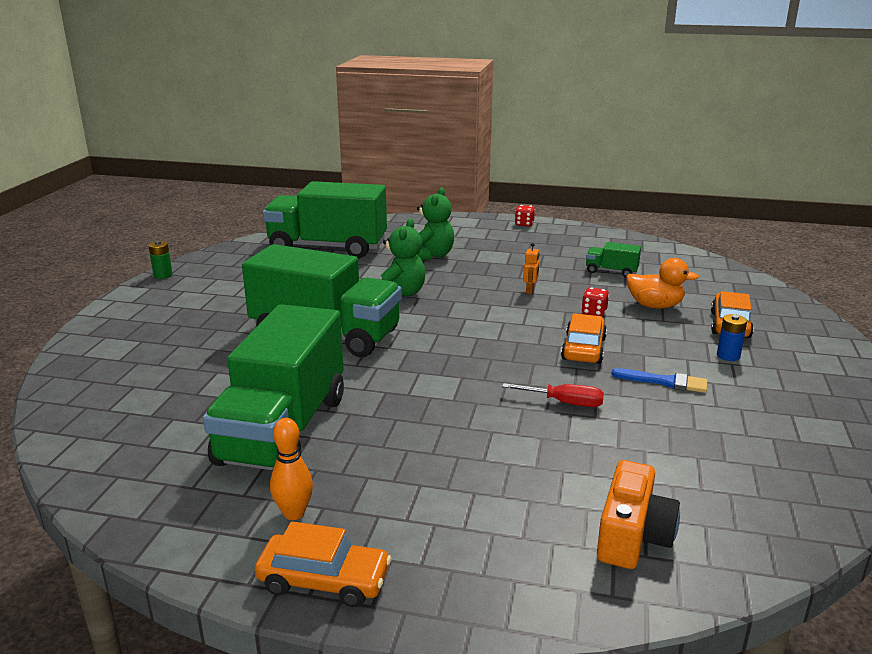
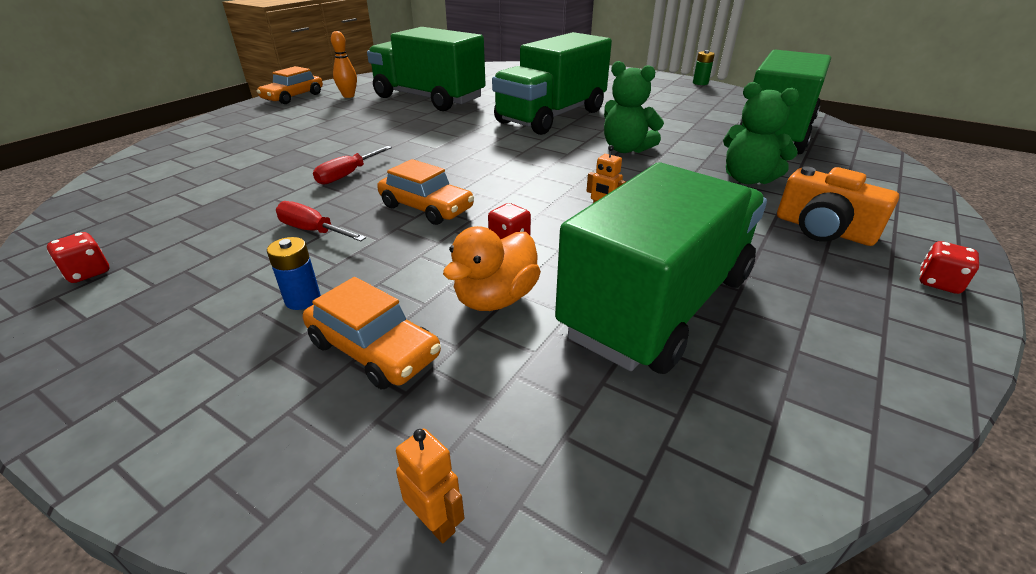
camera: 110 degrees right, 10 degrees up
(611, 271) = (658, 305): green truck -> green truck, size x2.41
(632, 535) = (189, 159): orange camera -> orange camera (823, 229)
(665, 382) = (313, 231): blue brush -> red screwdriver
(776, 293) = (436, 522): none -> orange robot
(825, 451) = (88, 272): none -> red dice

